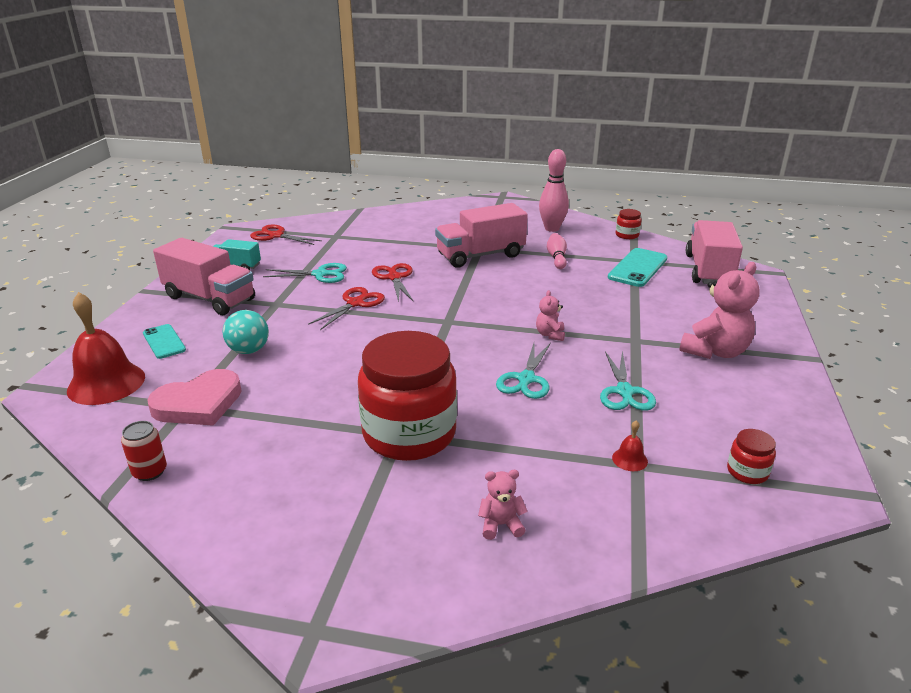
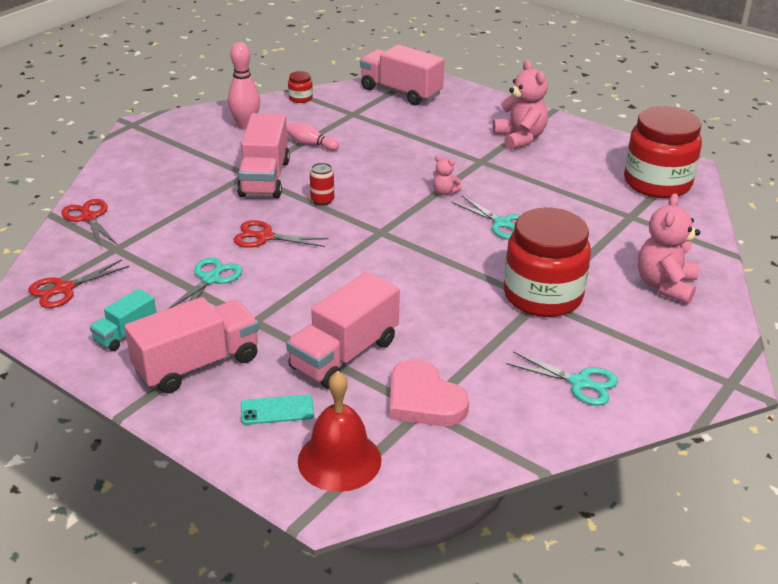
camera: 65 degrees left, 5 degrees up
(150, 472) = (518, 441): red can -> red can (322, 200)
(199, 403) = (423, 400): pink heart -> pink heart turned 150 degrees clockwise
(249, 350) = (344, 355): turquoise ball -> pink truck
(355, 303) = (300, 272): red scissors -> red scissors (89, 218)
(501, 525) = (665, 285): pink teddy bear -> pink teddy bear, size x2.02
(624, 392) = (546, 190): turquoise scissors -> turquoise scissors (579, 383)
(629, 459) = (624, 217): red bell -> none
(638, 268) = (367, 117): turquoise phone -> none
(747, 472) = (657, 183): red jar -> red jar, size x2.49

